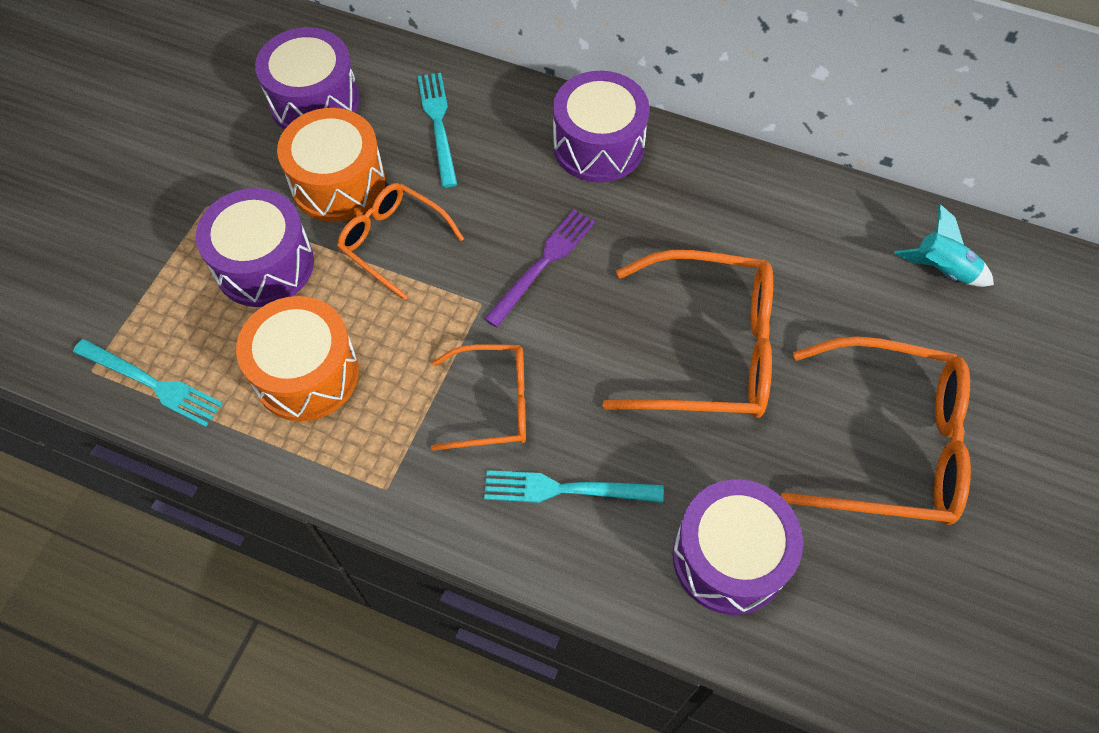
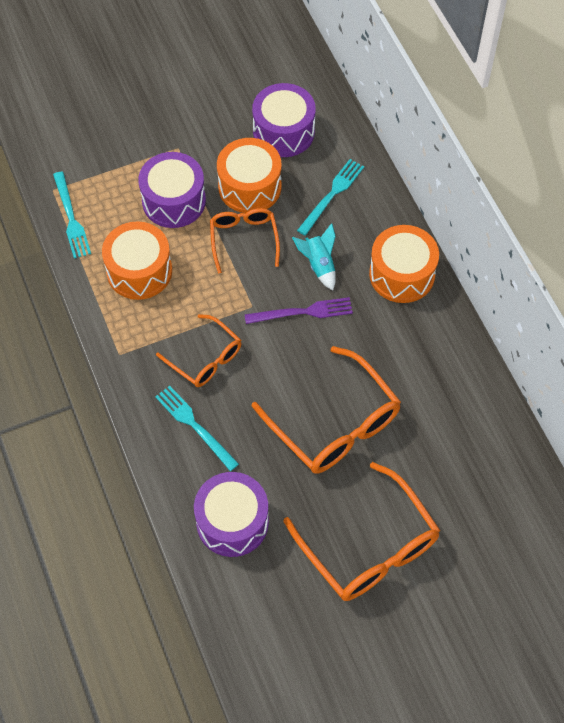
camera: 45 degrees right, 0 degrees up
(598, 145) = (402, 274): purple drum -> orange drum
(941, 270) = (505, 494): turquoise rocket -> turquoise rocket (319, 264)

